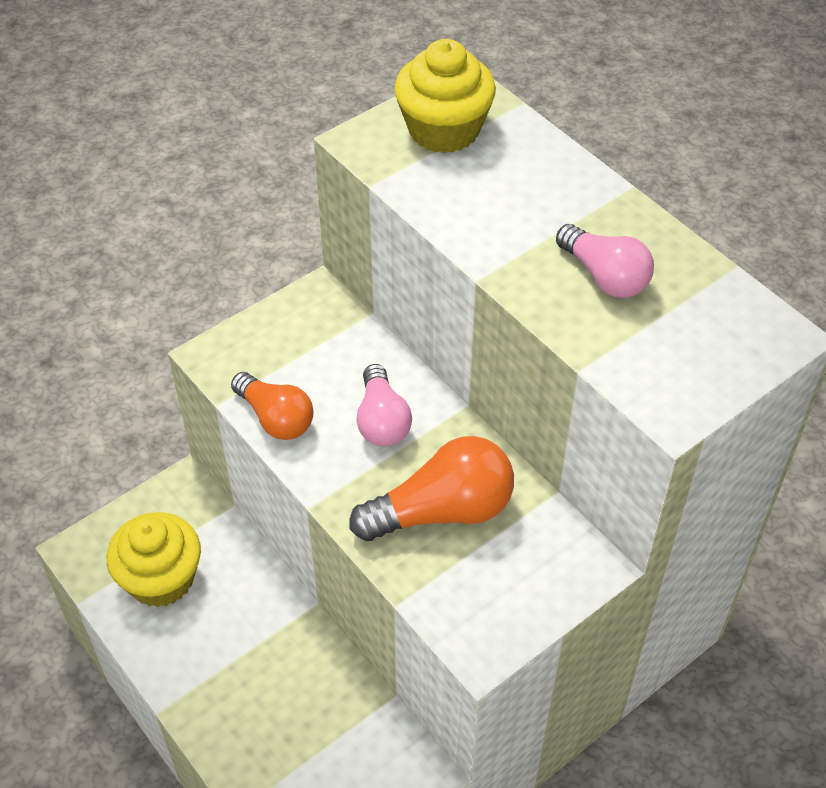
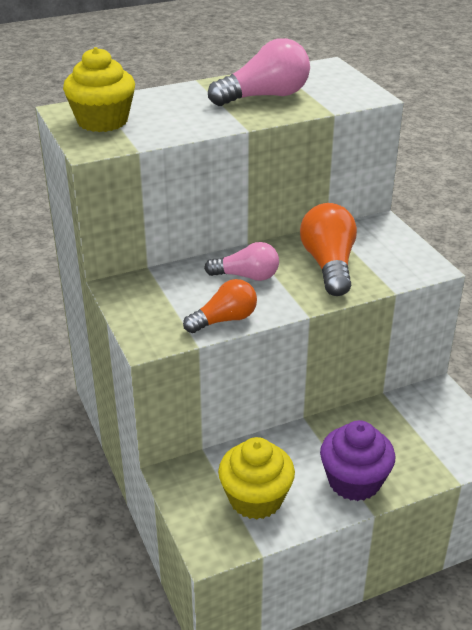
camera: 75 degrees left, 15 degrees down
(210, 682) = (354, 481): none -> purple cupcake
(604, 276) = (265, 96): pink light bulb -> pink light bulb, size x1.51

